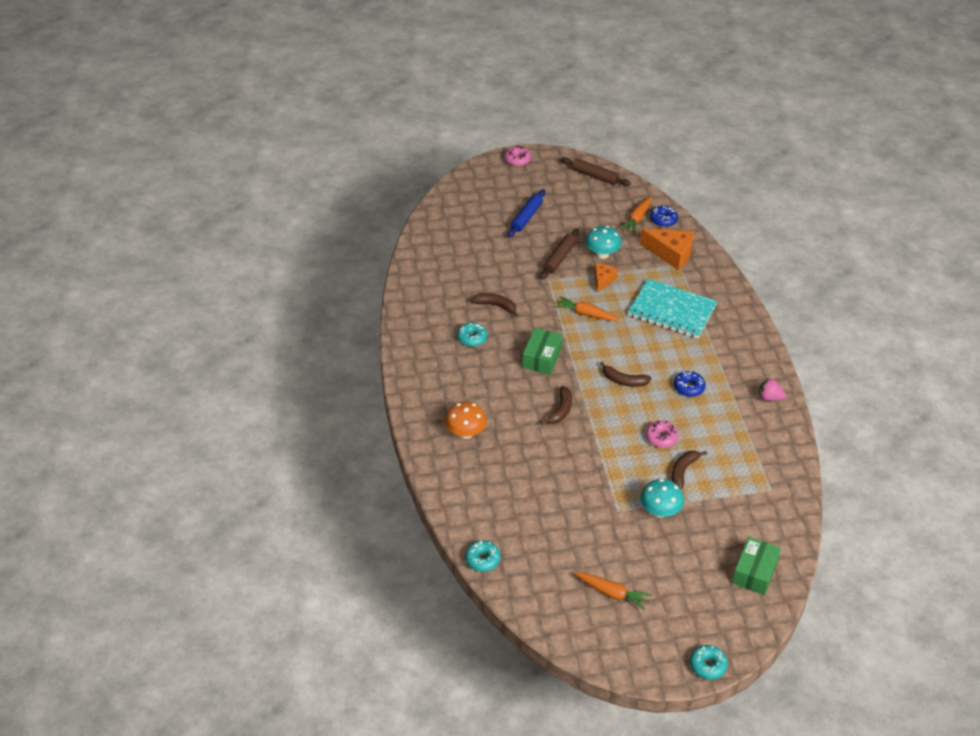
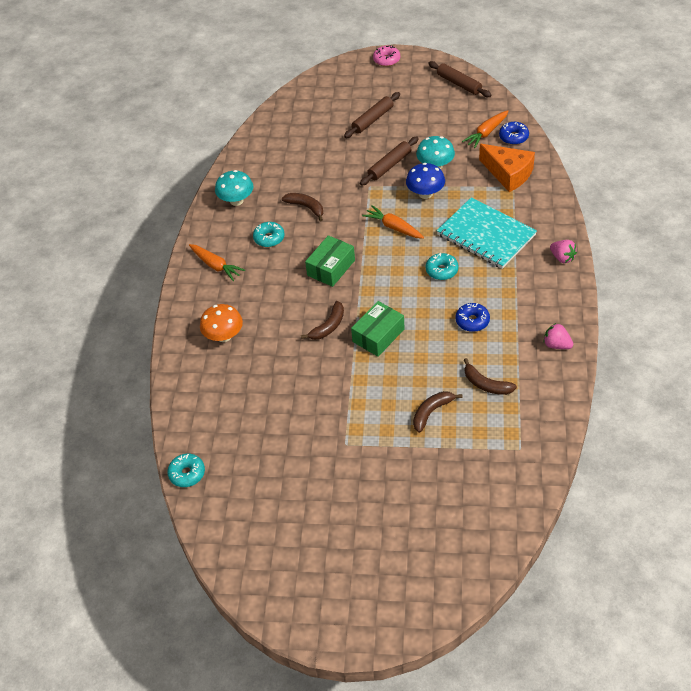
camera: 20 degrees right, 5 degrees up
(526, 217) = (372, 119): blue rolling pin -> brown rolling pin
(603, 280) = (425, 194): orange cheese -> blue mushroom
(612, 593) = (304, 535): orange carrot -> orange carrot (216, 266)
(624, 381) = (406, 304): brown banana -> brown banana (486, 384)
(660, 511) = (390, 452): turquoise mushroom -> turquoise mushroom (236, 200)
(661, 438) = (422, 372): pink donut -> none
(707, 665) = (375, 637): turquoise donut -> turquoise donut (442, 270)
(746, 322) = (562, 258): none -> pink strawberry
(754, 572) = (466, 539): green box -> green box (378, 335)

